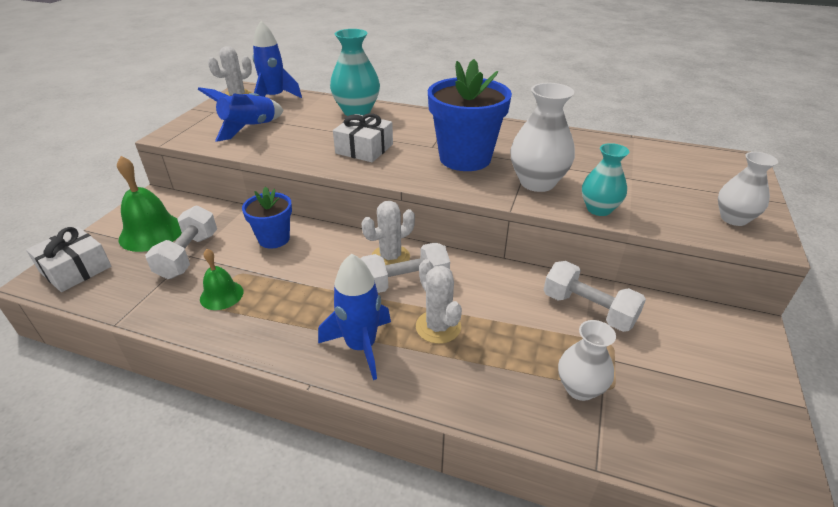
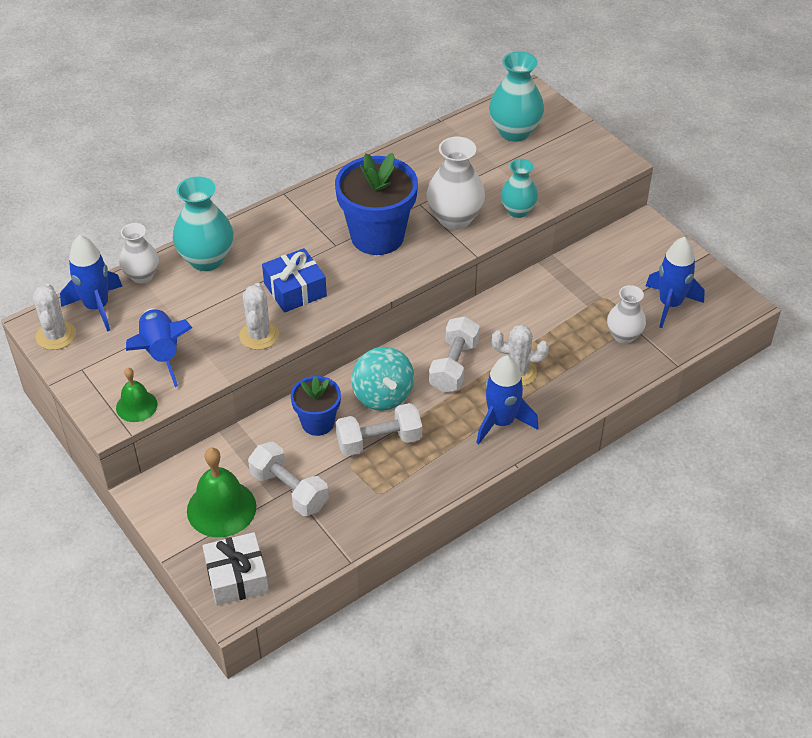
camera: 55 degrees left, 10 degrees up
(221, 295) = (370, 483): green bell -> green bell (136, 406)
(332, 258) = (383, 395): none -> turquoise spinning top
(364, 149) = (295, 290): white gift -> blue gift
(390, 257) = (415, 359): white cactus -> white cactus (259, 335)
(588, 309) = (567, 286): white dumbbell -> white dumbbell (379, 441)
(678, 409) = (670, 304): none -> blue rocket
(685, 170) = (514, 132): none -> turquoise vase
(733, 219) = (586, 157): white vase -> white vase (142, 276)

